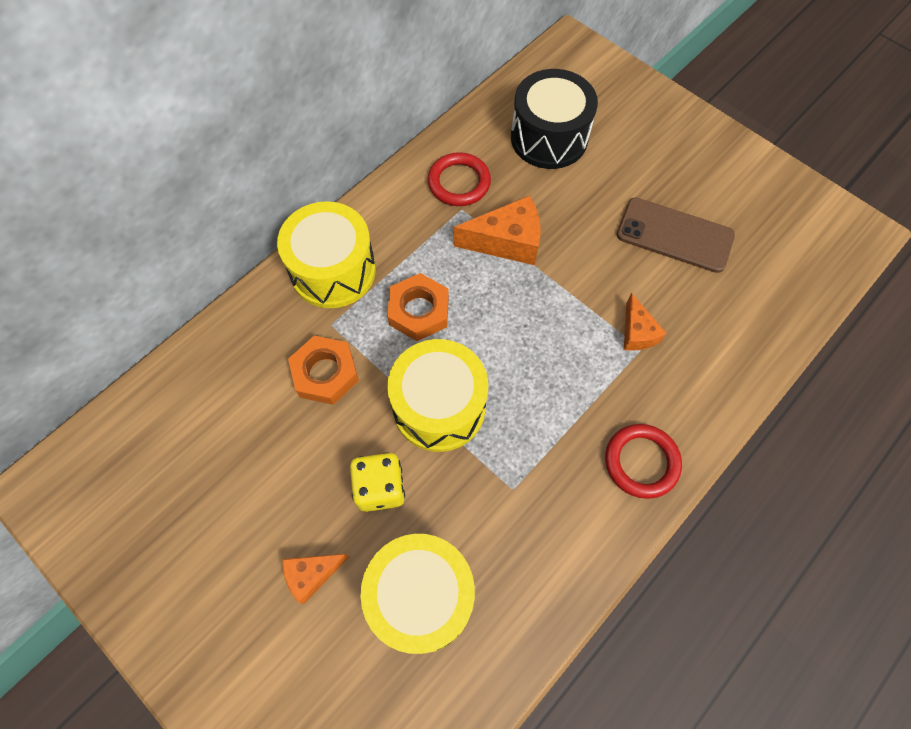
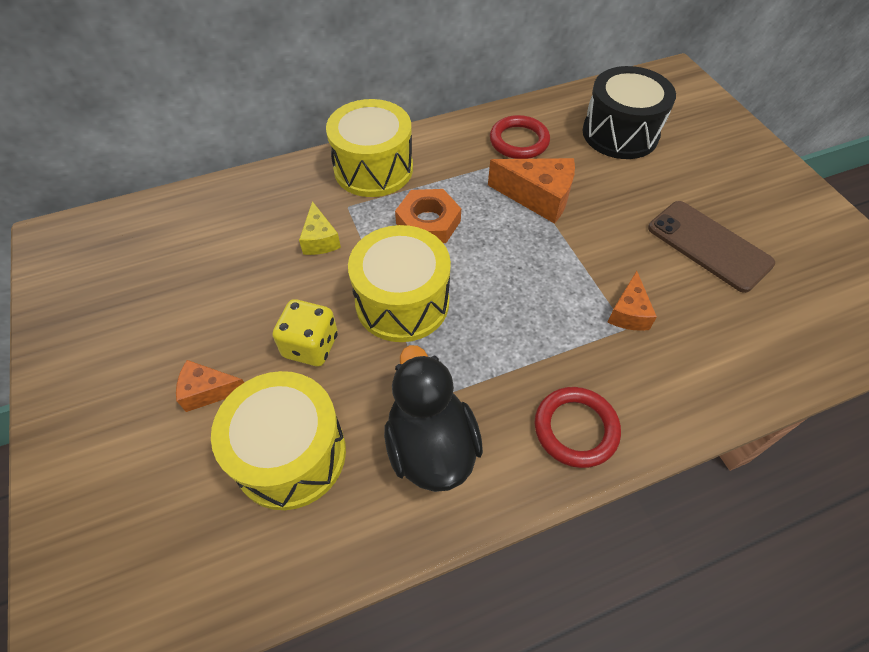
camera: 25 degrees right, 10 degrees down
(325, 373) = (320, 240): orange nut -> yellow cheese
(534, 532) = (430, 446): none -> black duck

